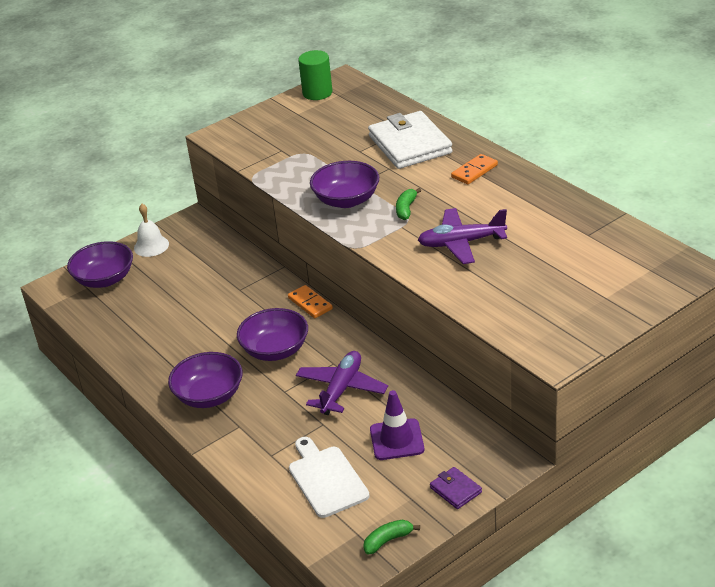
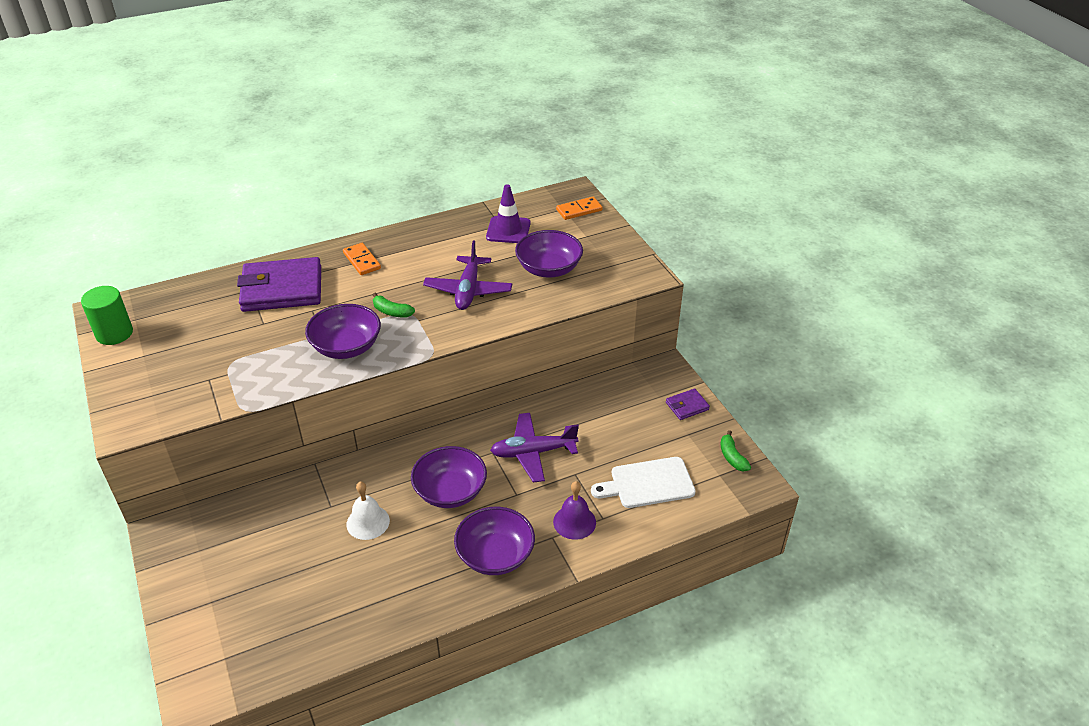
camera: 80 degrees left, 5 degrees up
(104, 279) = (221, 636): purple bowl -> purple bowl (549, 269)
(151, 246) = (185, 579): white bell -> white bell (368, 522)
(261, 437) = (574, 522): none -> purple bell
(310, 303) = (392, 453): orange domino -> orange domino (579, 210)
(341, 389) = (533, 452): purple plane -> purple plane turned 45 degrees counterclockwise
(397, 440) = (615, 429): purple traffic cone -> purple traffic cone (508, 230)
(410, 144) = (282, 289): white wallet -> purple wallet

